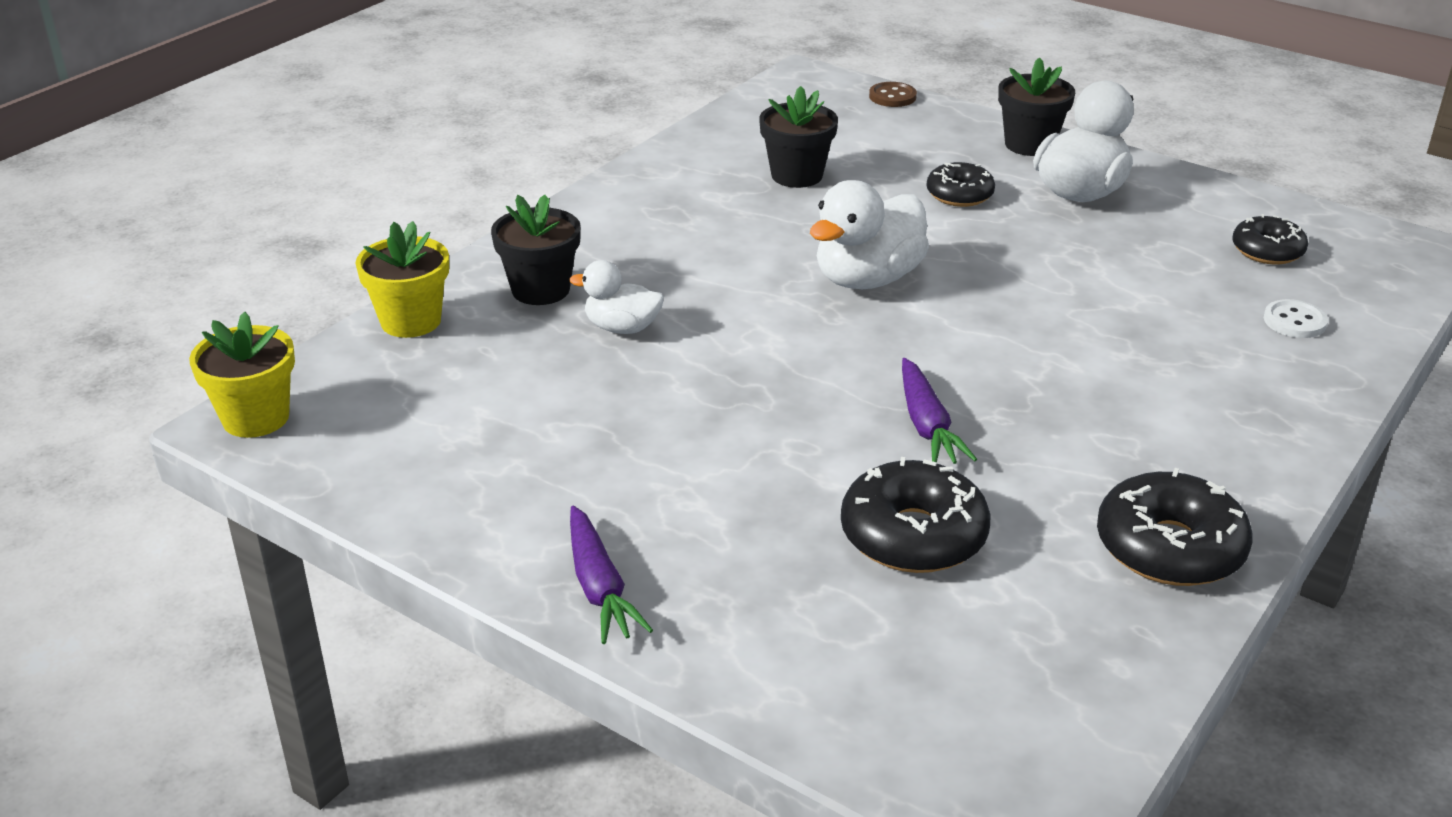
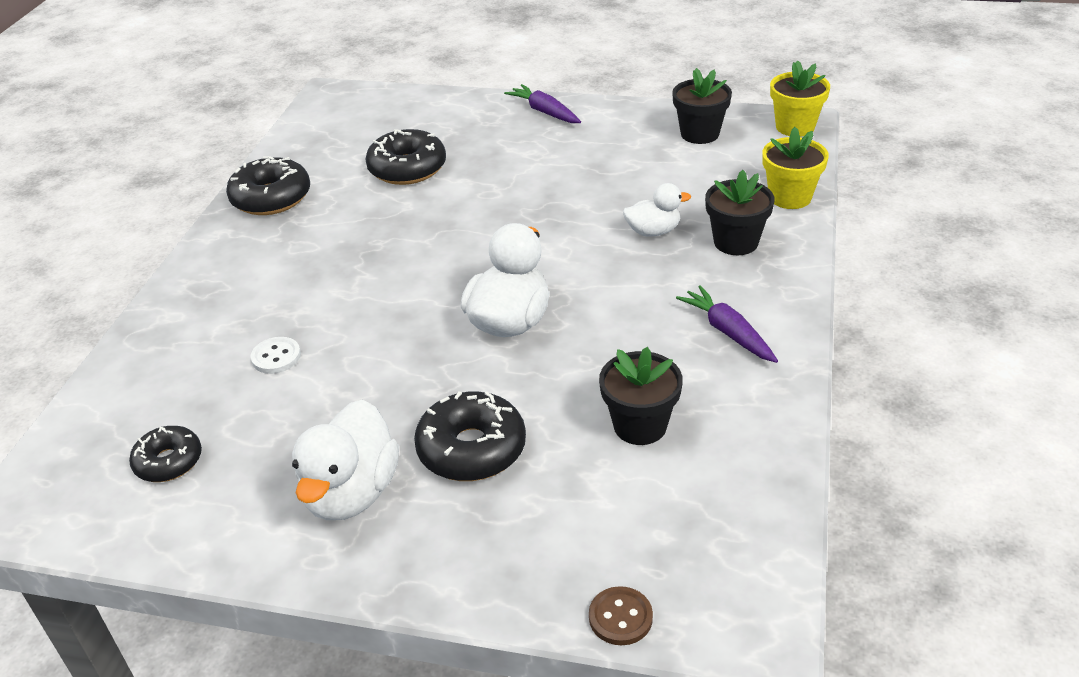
camera: 160 degrees right, 5 degrees up
(927, 425) = (421, 225): purple carrot -> purple carrot (728, 332)
(959, 195) = (472, 449): black donut -> black donut, size x1.58
(1029, 144) = (421, 565): black flower pot -> black flower pot (699, 134)
(1294, 321) = (163, 381): white button -> white button (276, 357)

